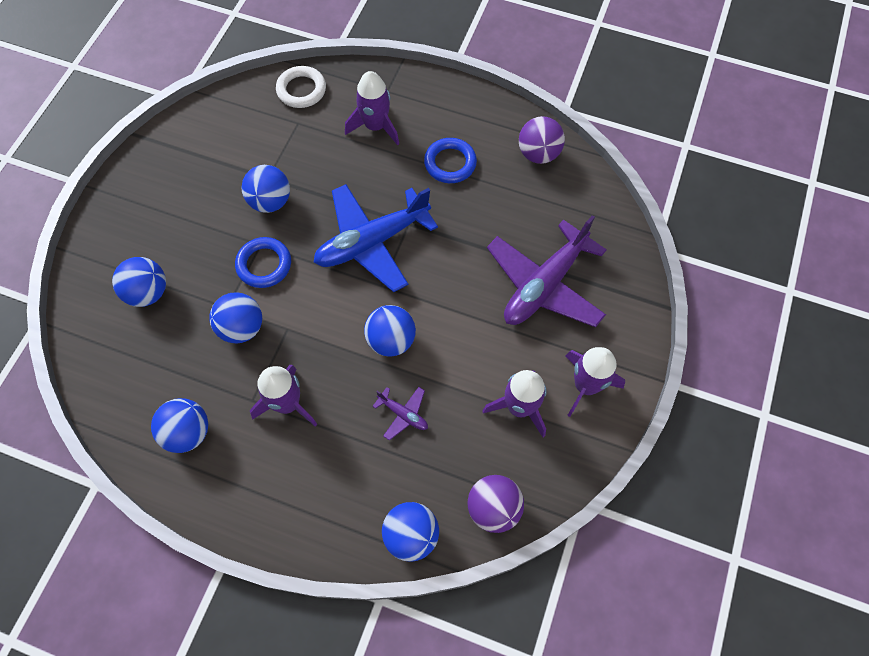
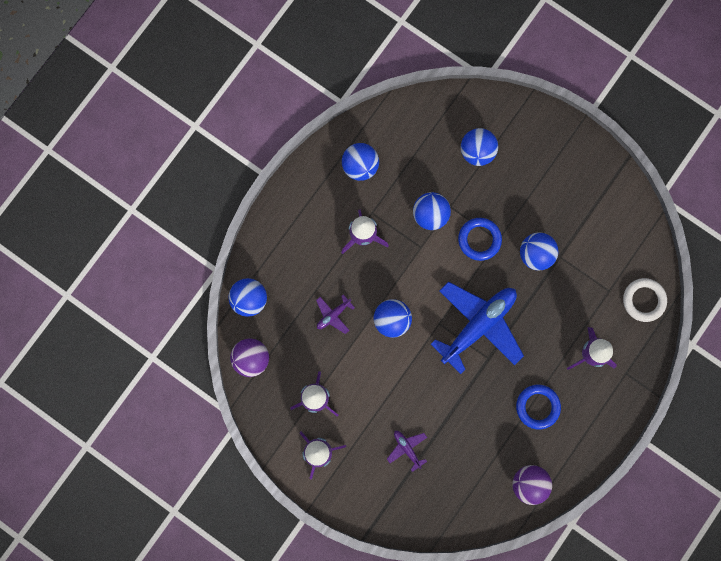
camera: 105 degrees right, 15 degrees up
(372, 242) = (478, 325): blue plane -> blue plane turned 60 degrees clockwise
(544, 285) = (407, 448): purple plane -> purple plane, size x0.43

